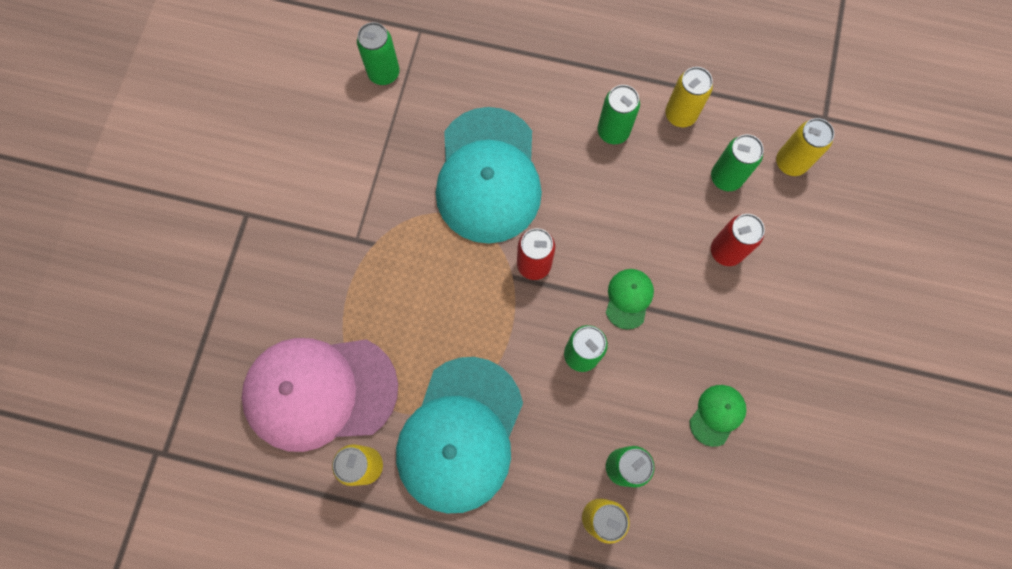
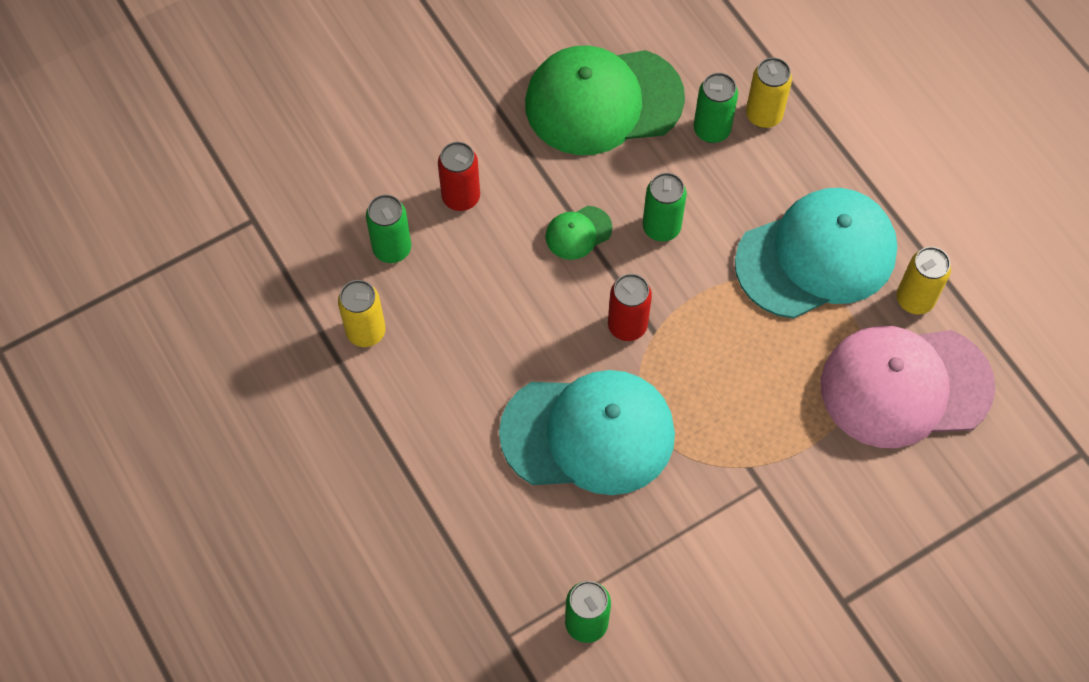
camera: 135 degrees left, 10 degrees down
(320, 392) = (905, 386): pink cap -> pink cap turned 135 degrees clockwise
(488, 176) = (588, 433): turquoise cap -> turquoise cap turned 45 degrees clockwise
(613, 131) = (439, 371): green can -> none
(717, 415) = (603, 101): green cap -> green cap, size x2.40
(790, 163) = (326, 212): yellow can -> none

